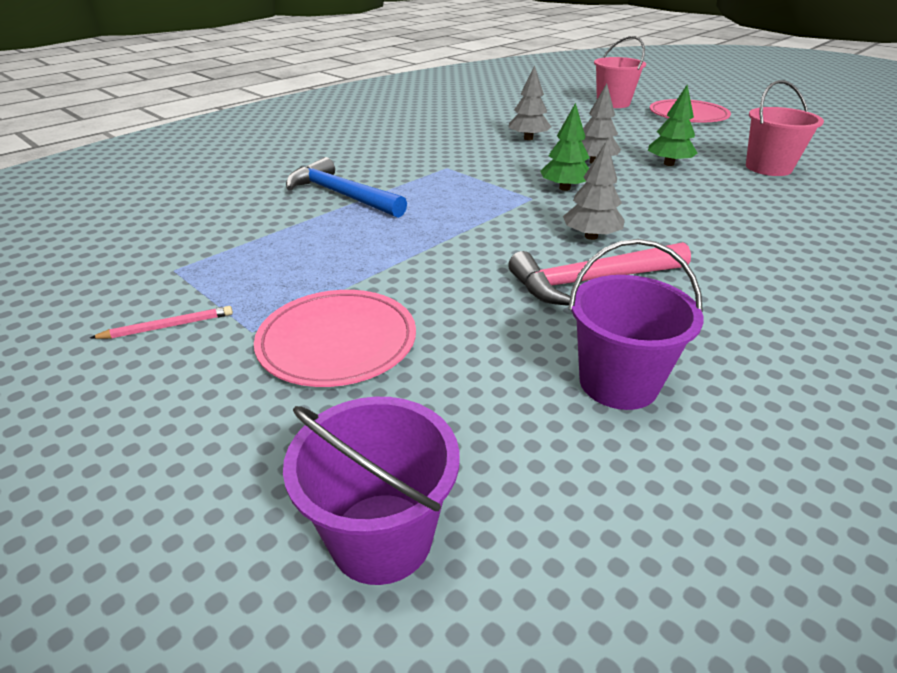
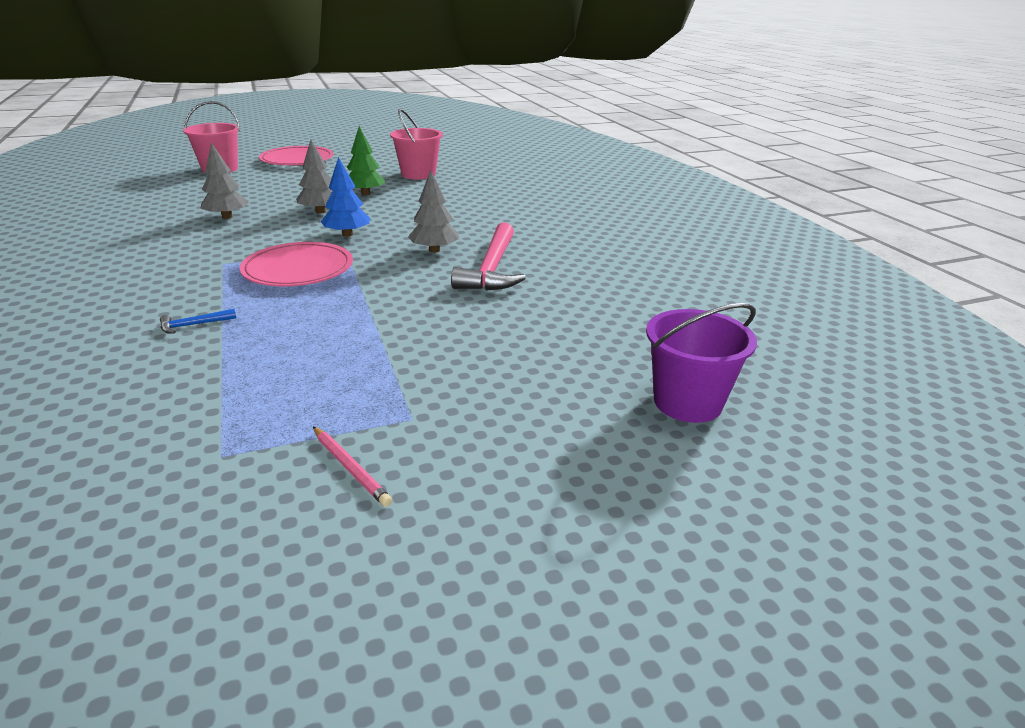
camera: 65 degrees left, 5 degrees down
(168, 326) = (350, 468): pink pencil -> pink pencil turned 135 degrees clockwise
(337, 342) = (472, 379): pink plate -> pink plate (298, 270)
(341, 195) = (193, 325): blue hammer -> blue hammer, size x0.41
(564, 188) = (347, 234): green tree -> blue tree
(618, 383) = (604, 296): purple bucket -> none

